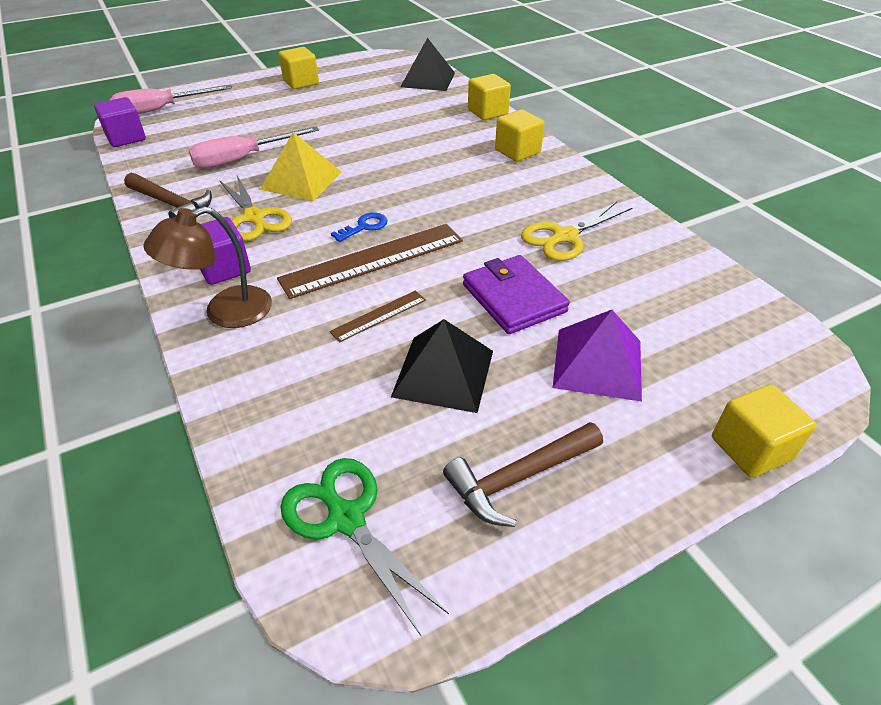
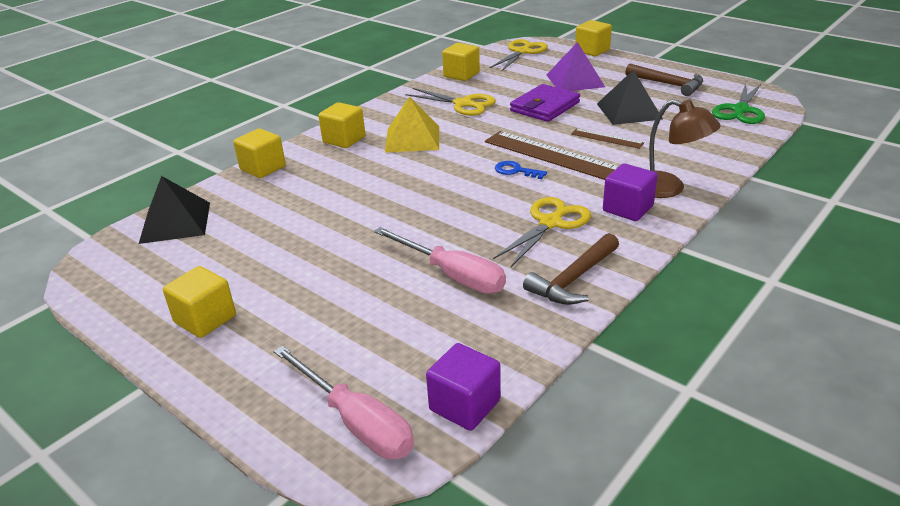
camera: 110 degrees left, 10 degrees down
(172, 204) = (574, 279): brown hammer -> brown hammer turned 150 degrees counterclockwise
(301, 180) = (469, 223): yellow pyramid -> yellow pyramid (412, 138)
(674, 260) = (461, 75): none -> yellow cube
(766, 350) = (522, 52): none -> yellow scissors

